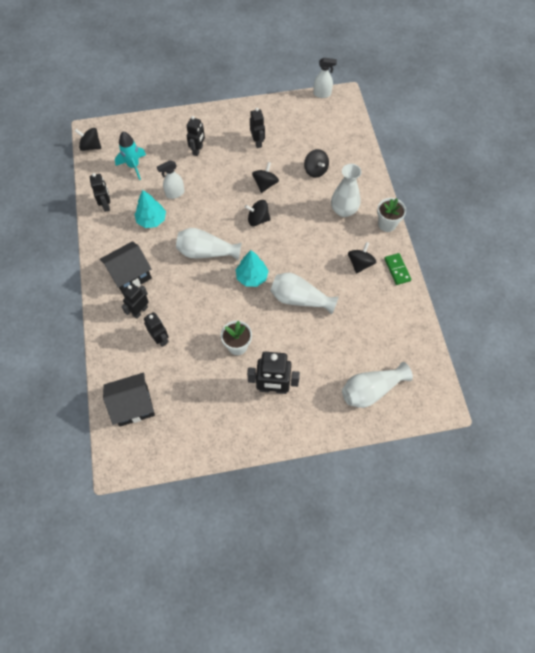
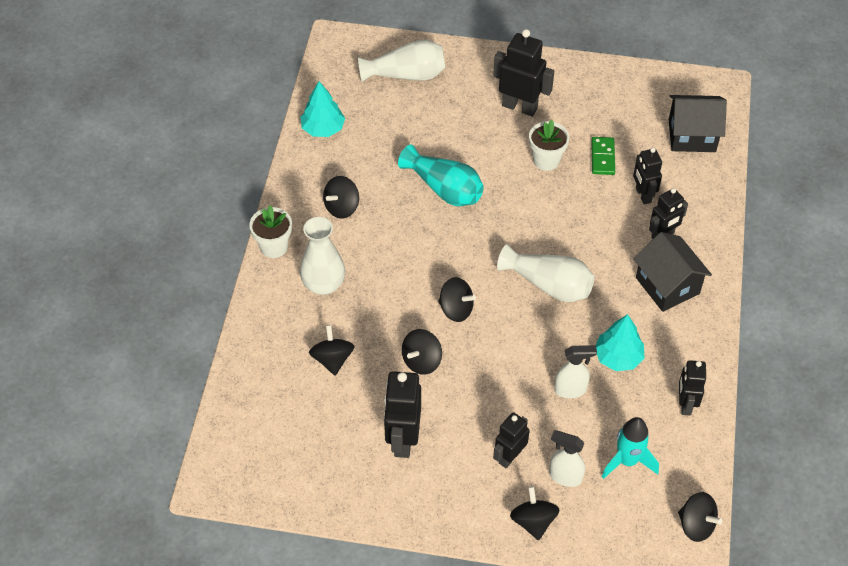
camera: 160 degrees left, 10 degrees down
(130, 275) = (667, 285): black house -> black house turned 75 degrees clockwise
(176, 125) = (533, 521): none -> black spinning top
(252, 277) = (496, 233): turquoise tree -> turquoise tree (323, 128)
(257, 142) = (403, 440): black robot -> black robot, size x1.55
(300, 299) = (444, 189): white vase -> turquoise vase
(322, 94) = (245, 502): white spray bottle -> white spray bottle (564, 476)
(397, 270) = (297, 186): green domino -> green domino (603, 157)

